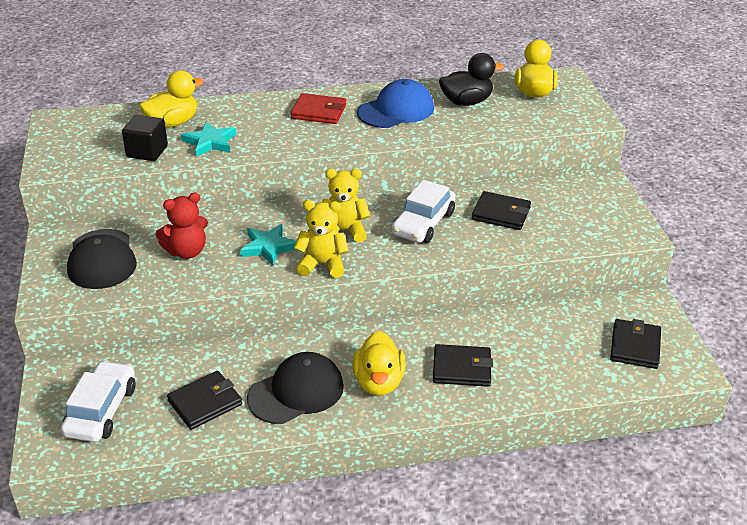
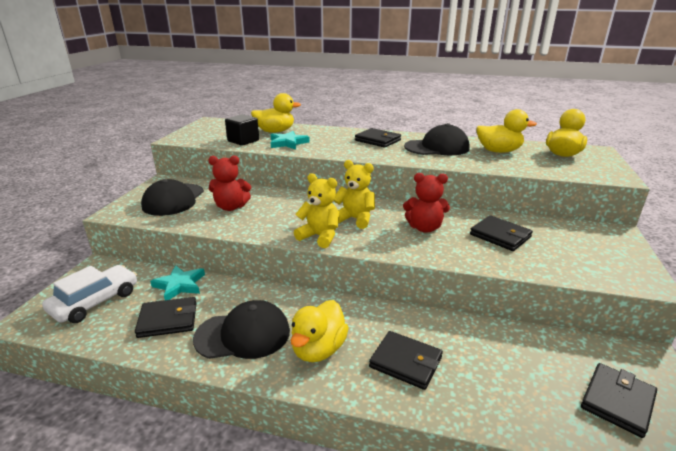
camera: 25 degrees right, 10 degrees down
(268, 247) = (289, 217): turquoise star -> turquoise star (179, 285)
(319, 112) = (377, 140): red wallet -> black wallet
(396, 110) = (437, 147): blue cap -> black cap
(423, 223) = (424, 228): white car -> red teddy bear
(466, 102) = (498, 151): black duck -> yellow duck

